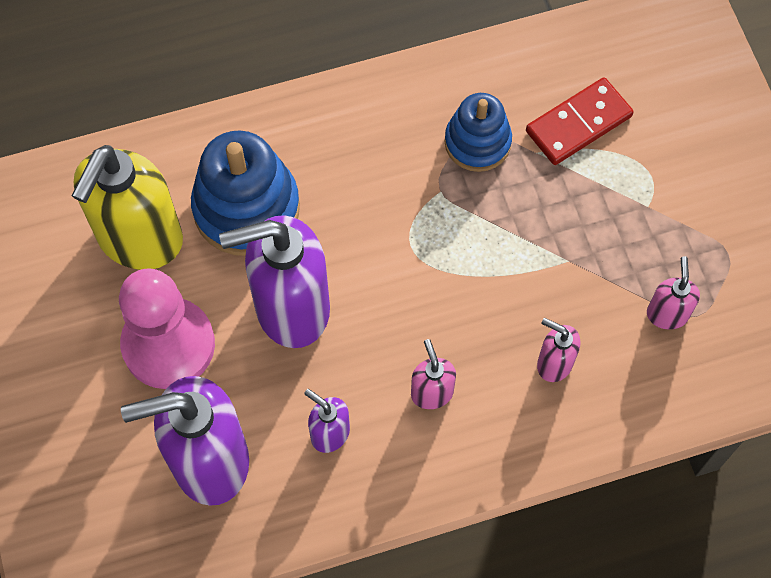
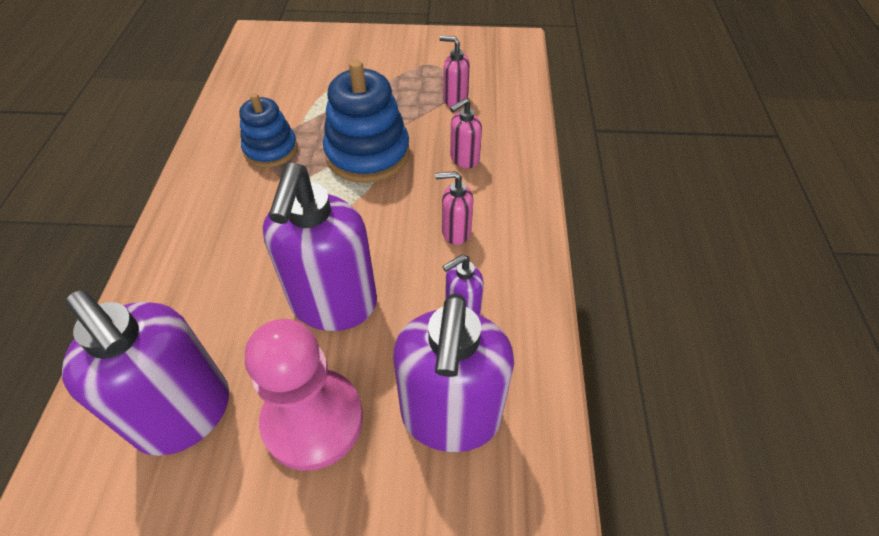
camera: 70 degrees left, 15 degrees down
(139, 239) = (185, 415): yellow soap dispenser -> purple soap dispenser
(246, 208) = (218, 311): blue stacking toy -> blue stacking toy (367, 154)
(578, 123) = (295, 98): red domino -> none

